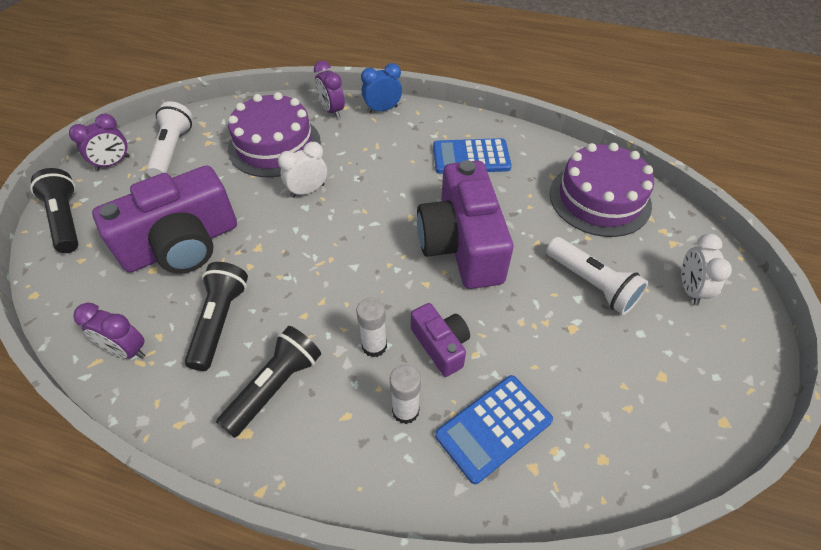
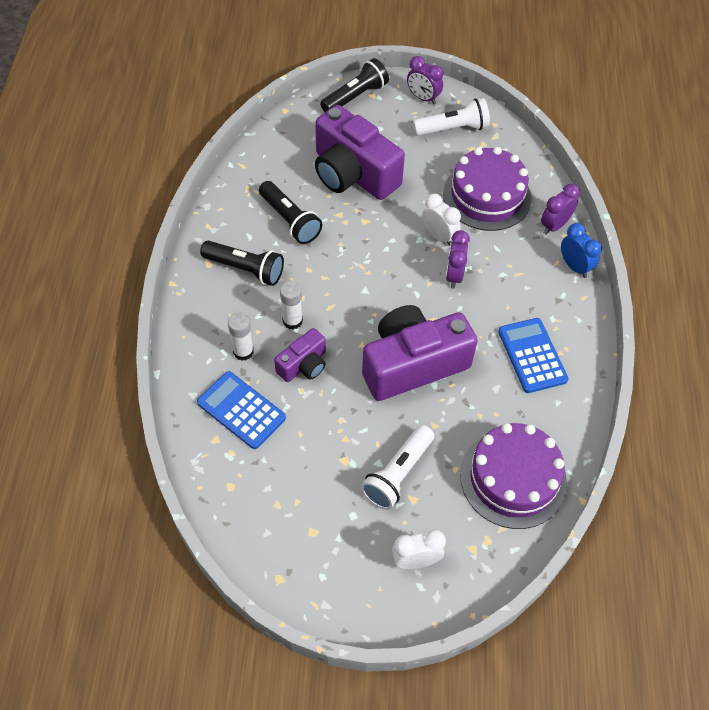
camera: 75 degrees right, 5 degrees up
(127, 350) = (254, 178): purple clock -> purple clock (454, 275)
(219, 321) = (290, 220): black flashlight -> black flashlight turned 60 degrees clockwise

